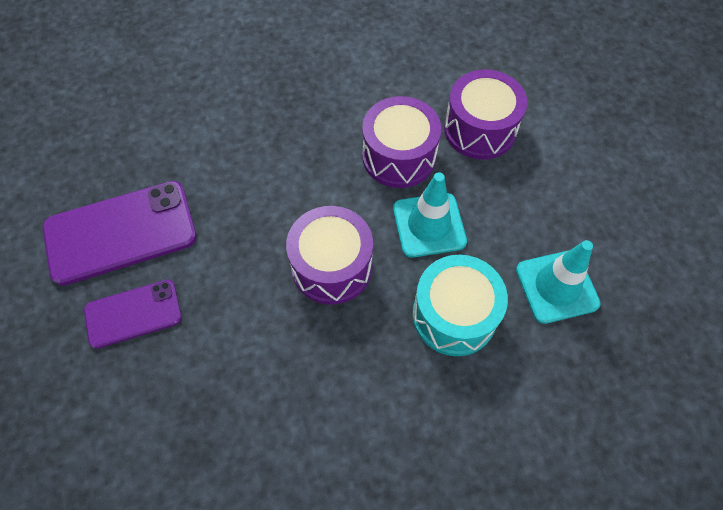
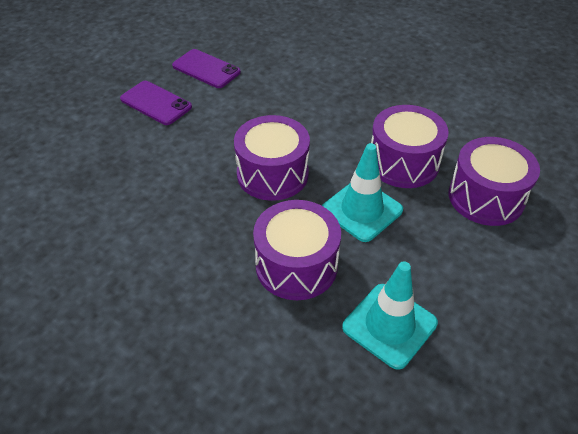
camera: 55 degrees right, 15 degrees down
(120, 232) = (206, 69): purple phone -> purple phone, size x0.60
(454, 315) = (296, 265): turquoise drum -> purple drum

